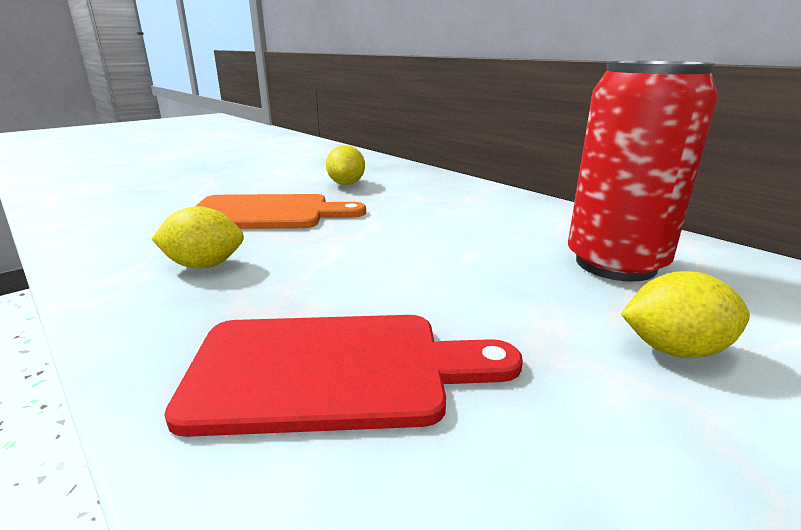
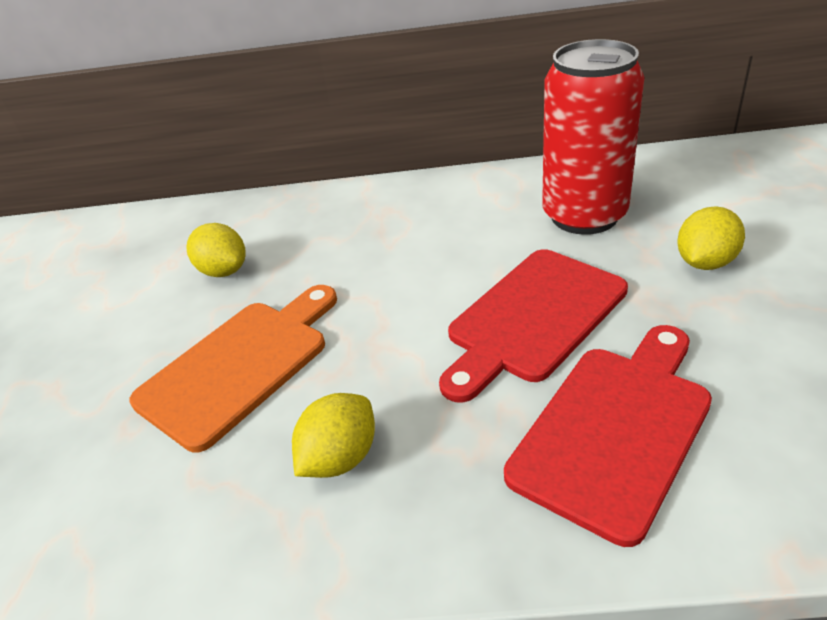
camera: 45 degrees left, 15 degrees up
(436, 284) = (532, 318): none -> red cutting board

